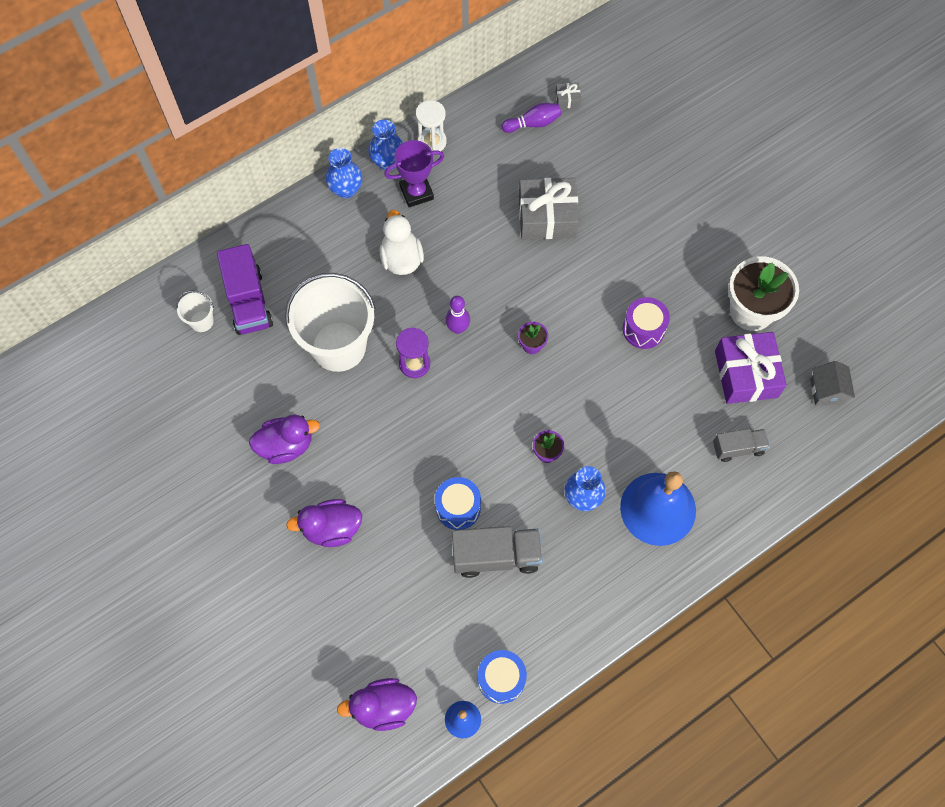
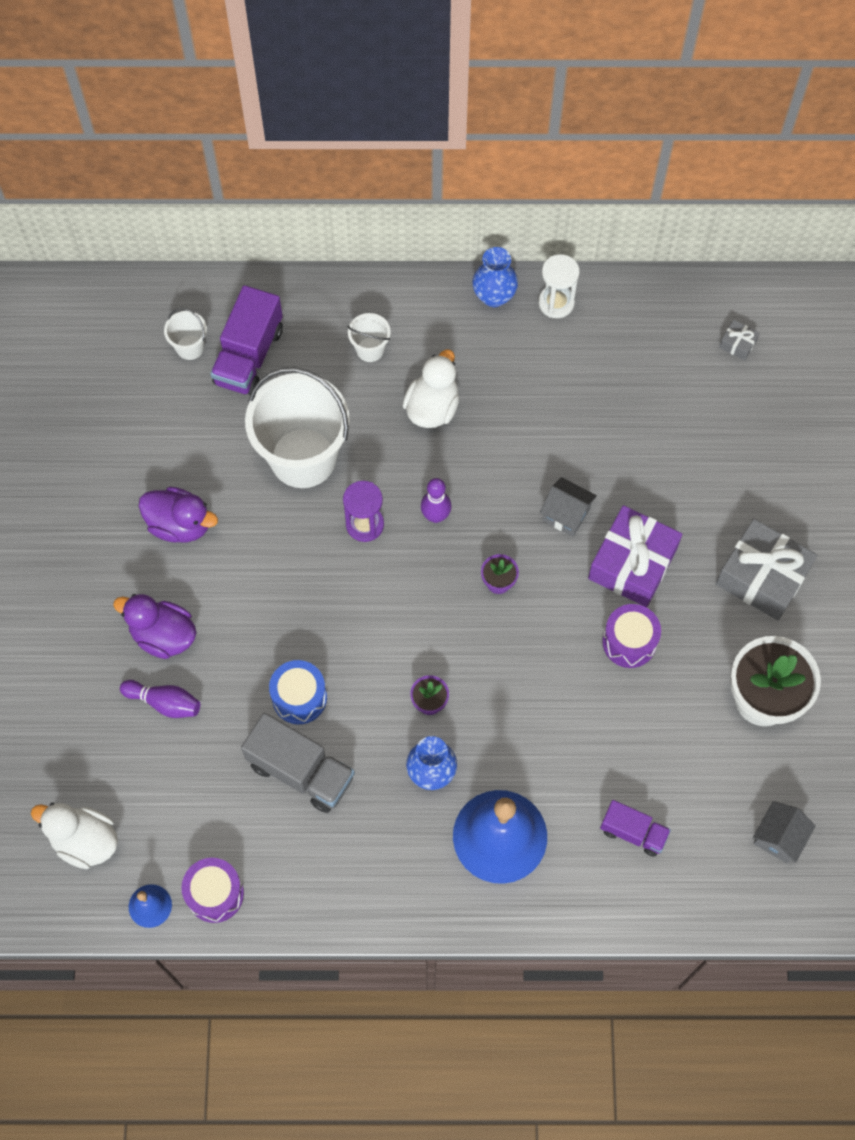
camera: 35 degrees right, 0 degrees up
(330, 246) = (370, 349): none -> white bucket
(346, 189) = (429, 299): blue vase -> none
(383, 707) = (85, 841): purple duck -> white duck
(416, 192) = (499, 347): purple trophy -> none
(501, 679) = (215, 894): blue drum -> purple drum
(533, 123) = (679, 348): purple bowling pin -> purple bowling pin (164, 702)
(542, 273) = (566, 514): none -> grey house
(547, 216) = (618, 457): grey gift -> grey gift (762, 577)
(738, 448) = (633, 832): grey truck -> purple truck
(746, 374) = (703, 761): purple gift -> purple gift (632, 564)

